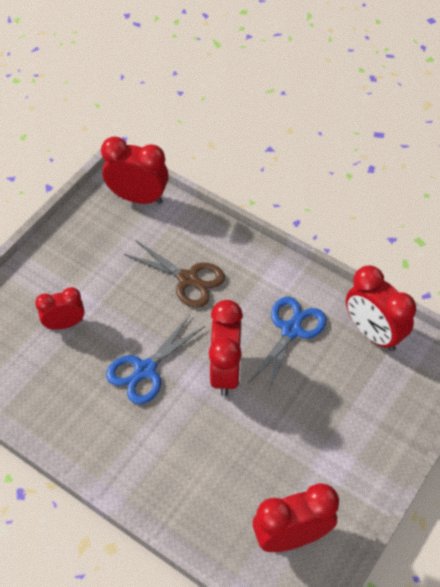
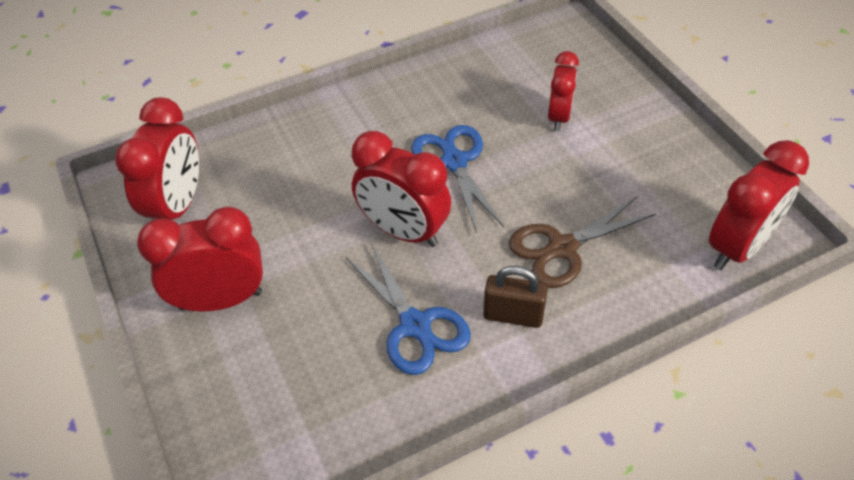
camera: 120 degrees right, 5 degrees down
(253, 285) = (513, 315): none -> brown padlock
(372, 333) = (346, 423): red clock -> red clock (220, 300)

